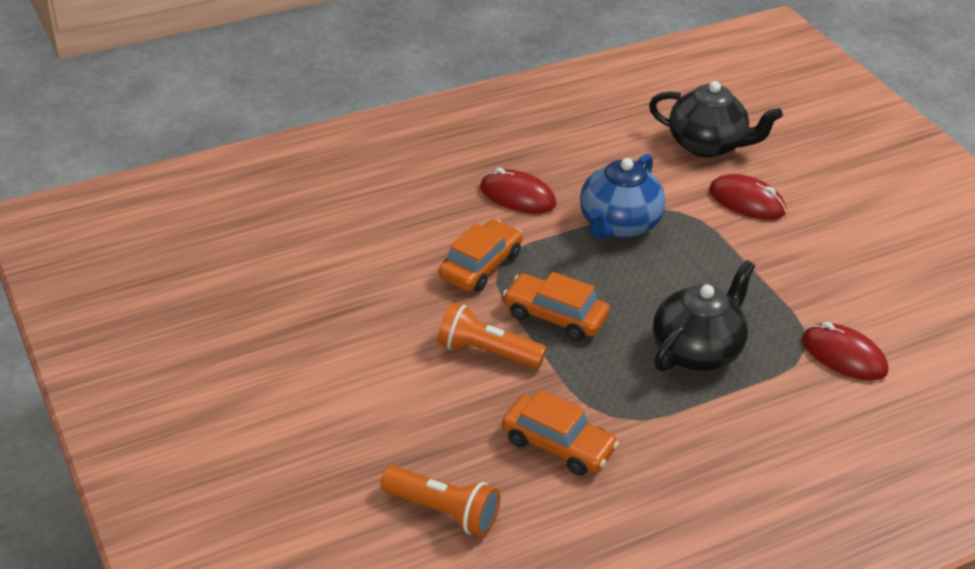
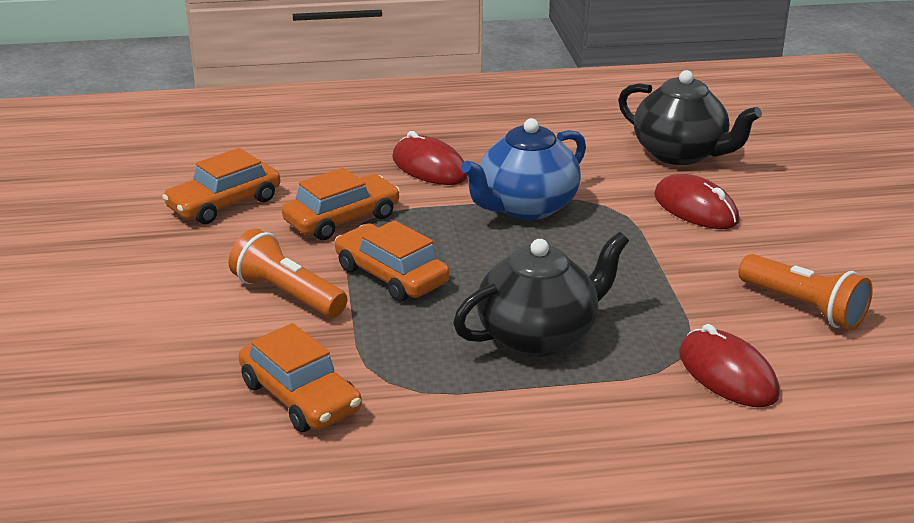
camera: 20 degrees right, 10 degrees down
(372, 268) = (224, 203): none -> orange car
(443, 511) = (114, 436): orange flashlight -> orange flashlight (804, 308)

